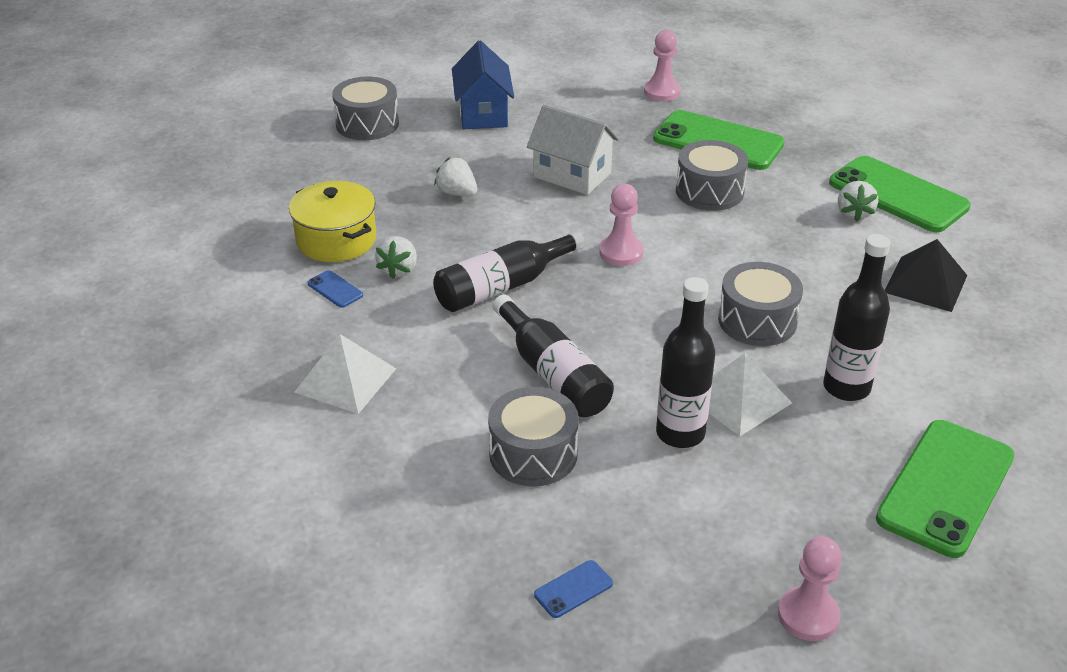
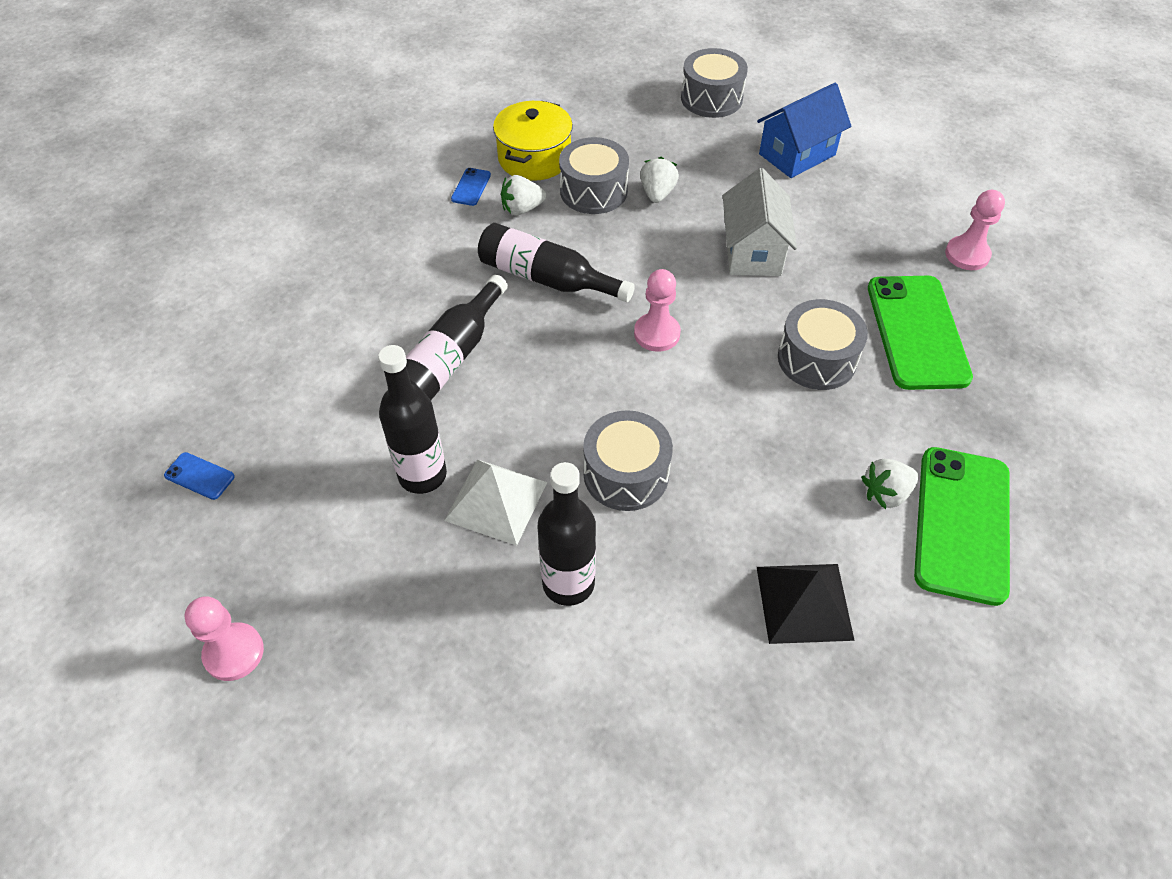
camera: 60 degrees right, 15 degrees up
(345, 380) = (366, 243): white pyramid -> none
(533, 454) = (342, 388): grey drum -> grey drum (593, 191)
(945, 487) = (462, 719): green phone -> none

